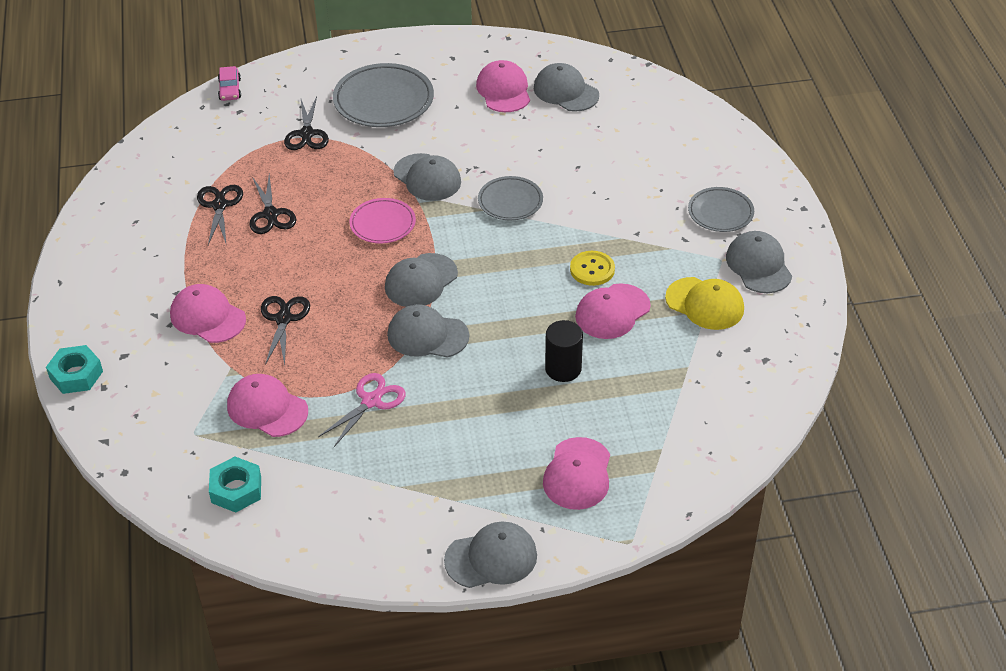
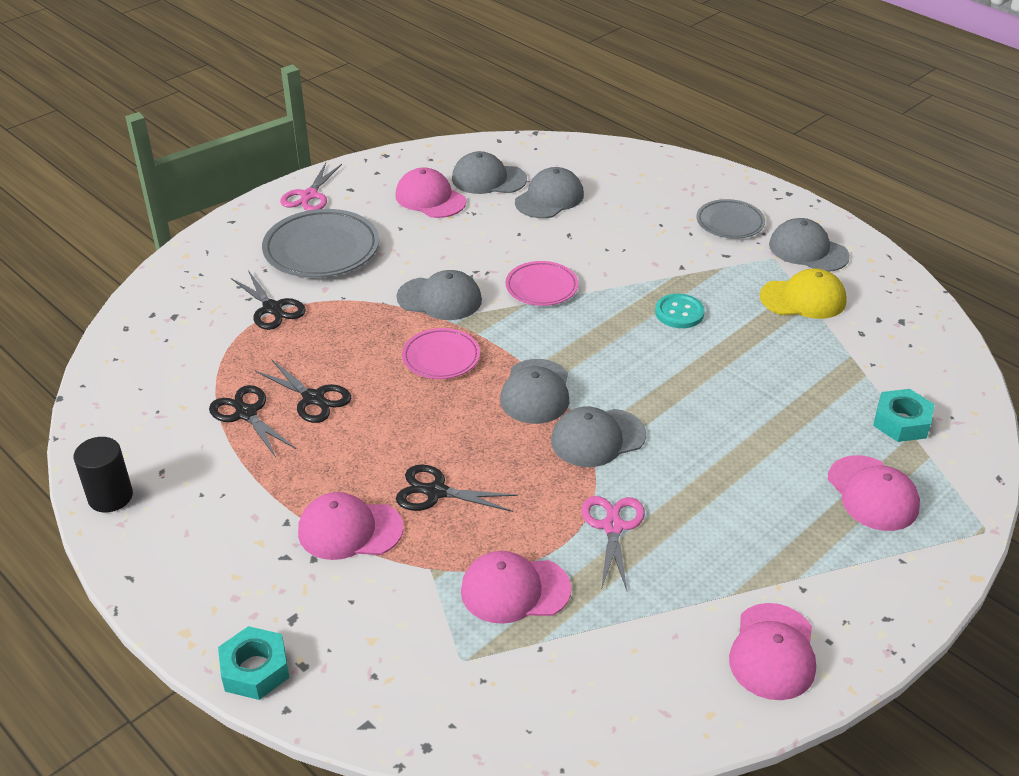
camera: 35 degrees left, 5 degrees down
(230, 89) = (141, 300): pink car -> none
(236, 490) = (573, 693): turquoise nut -> turquoise nut (901, 422)
(283, 319) = (436, 492): black scissors -> black scissors turned 45 degrees counterclockwise
(417, 51) = (309, 196): none -> pink scissors
(491, 558) = (891, 614): grey cap -> grey cap (549, 198)
(510, 201) = (541, 287): grey plate -> pink plate
(563, 369) = (752, 408): black cylinder -> black cylinder (110, 496)
(592, 269) = (679, 313): yellow button -> turquoise button
(612, 312) = (737, 340): pink cap -> pink cap (773, 652)

